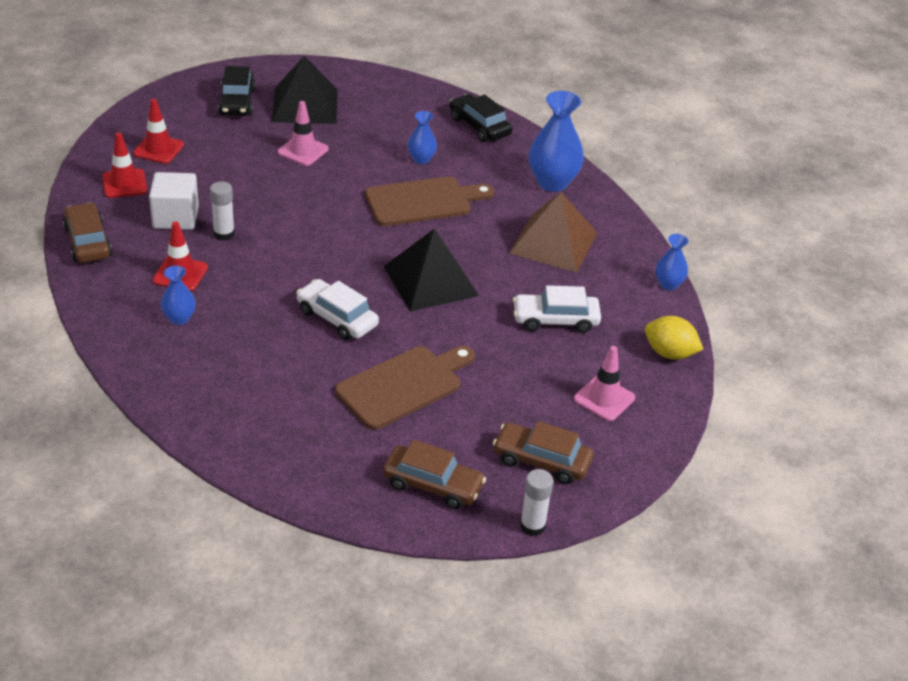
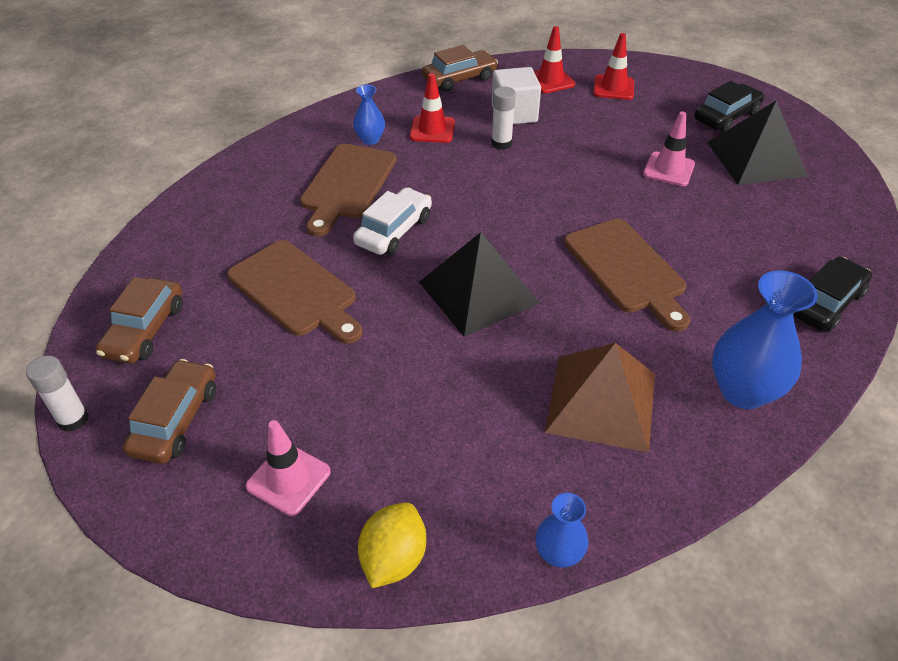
camera: 85 degrees right, 5 degrees up
(237, 102) = (726, 116): black car -> black car turned 150 degrees clockwise
(254, 341) = (347, 185): none -> brown cutting board
(421, 159) = (712, 258): blue vase -> none
(555, 320) = (436, 415): white car -> none

